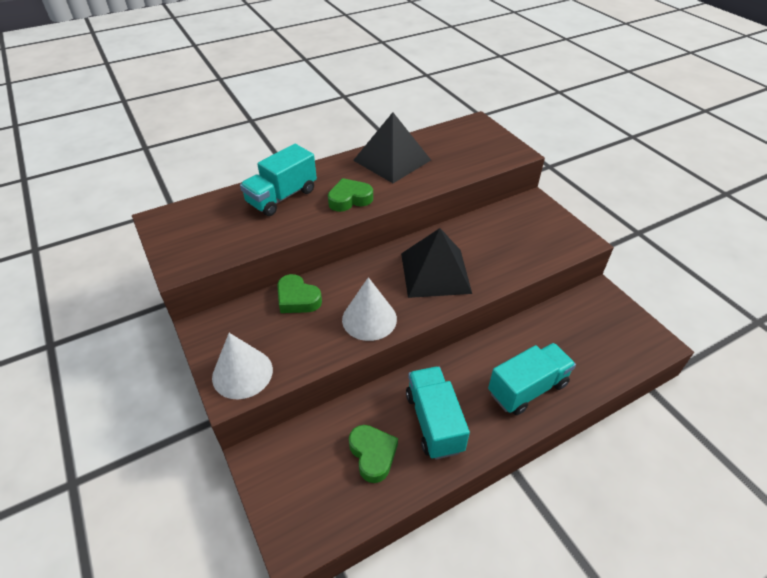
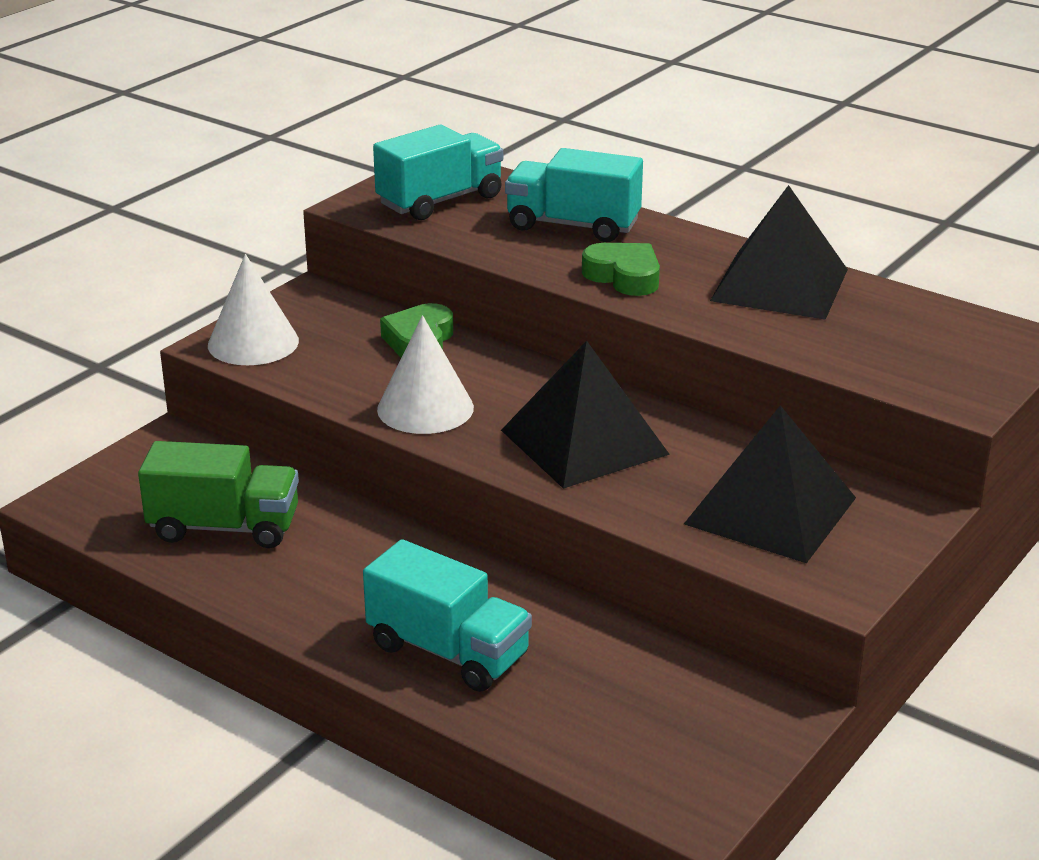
camera: 65 degrees right, 15 degrees down
(373, 454) = (224, 527): green heart -> green truck
(434, 422) = (315, 568): turquoise truck -> turquoise truck (440, 201)
(518, 237) = (770, 510): none -> black pyramid

